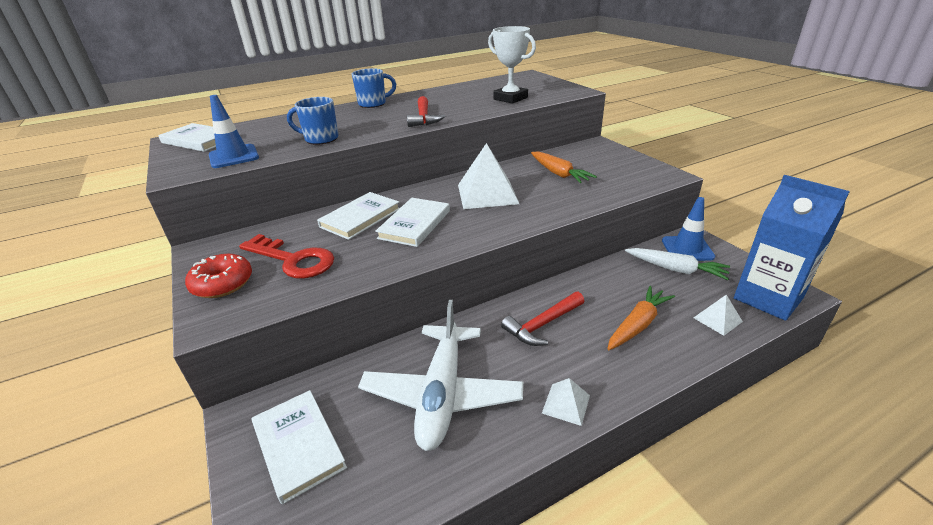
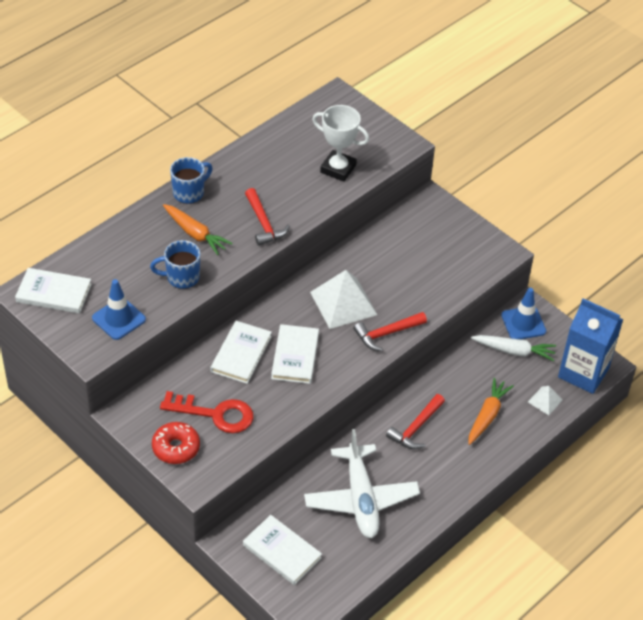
camera: 20 degrees left, 15 degrees up
(524, 217) = (386, 333): none -> red hammer
(558, 173) = (402, 261): orange carrot -> orange carrot (195, 234)
(566, 404) = (446, 490): white pyramid -> none

